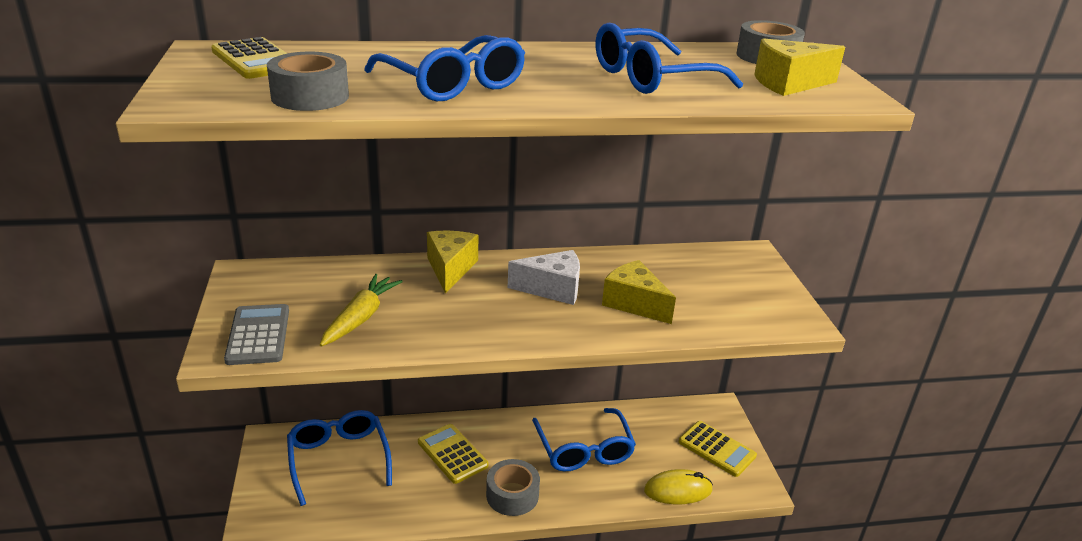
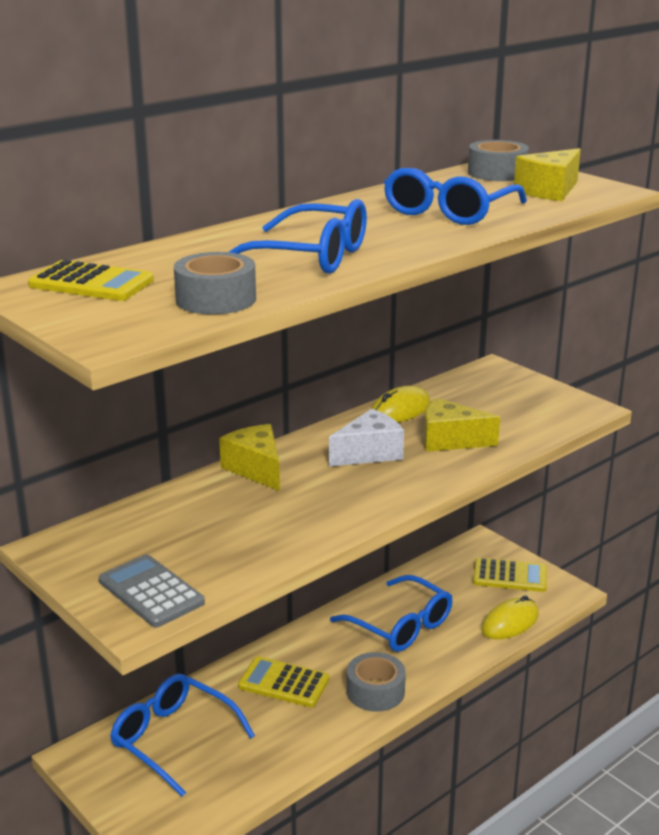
camera: 30 degrees left, 5 degrees down
(361, 317) = (230, 539): yellow carrot -> none
(623, 262) = (400, 411): none -> yellow mouse

